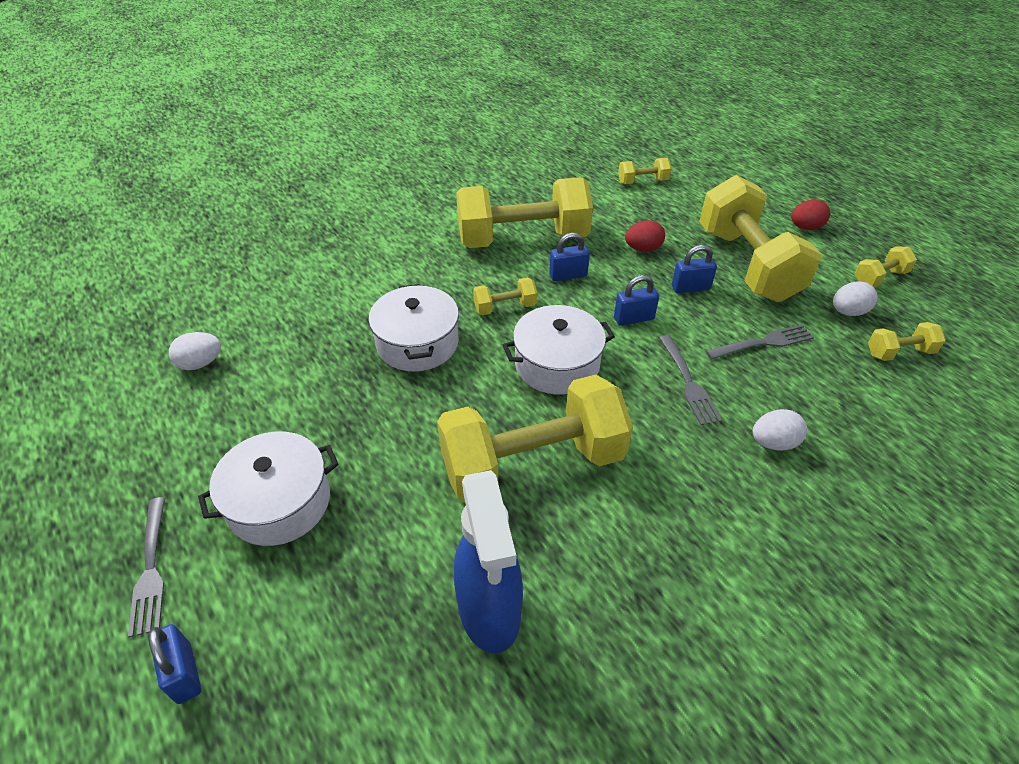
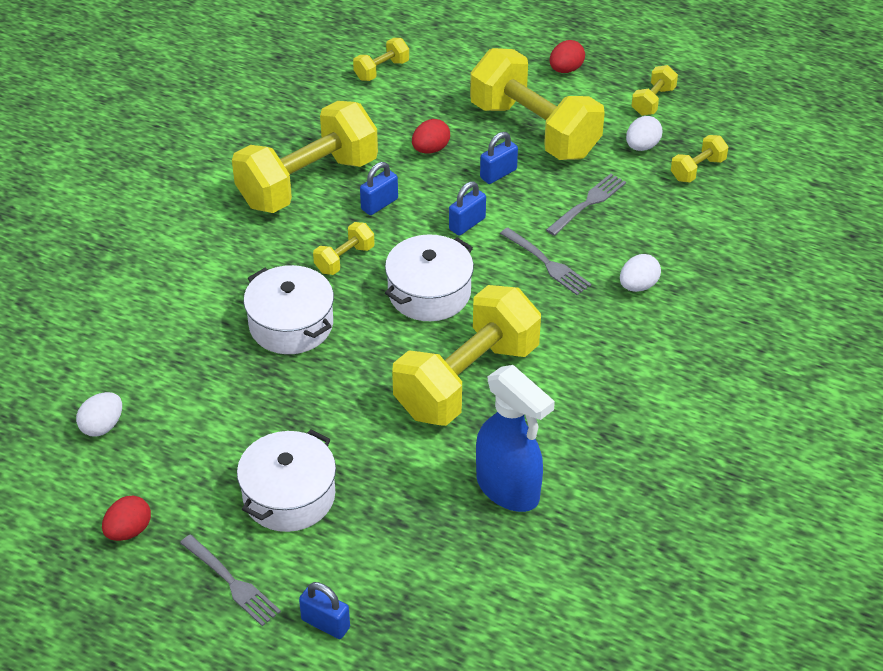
camera: 30 degrees left, 0 degrees up
(126, 466) = (129, 531): none -> red egg

